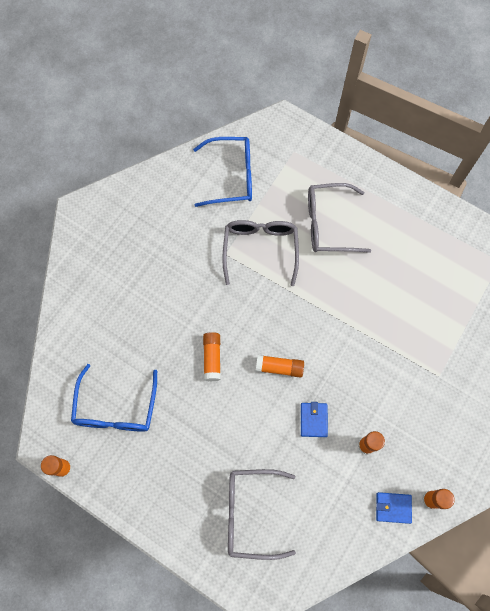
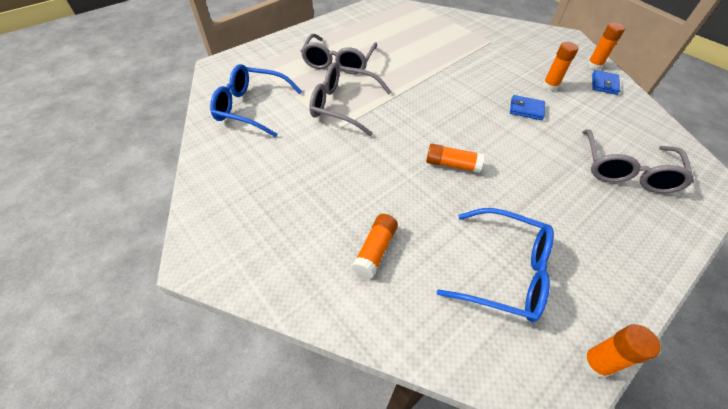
camera: 75 degrees left, 20 degrees down
(232, 176) = (251, 107): blue glasses -> blue glasses turned 90 degrees counterclockwise
(279, 367) = (471, 119): orange glue stick -> orange glue stick (375, 250)

